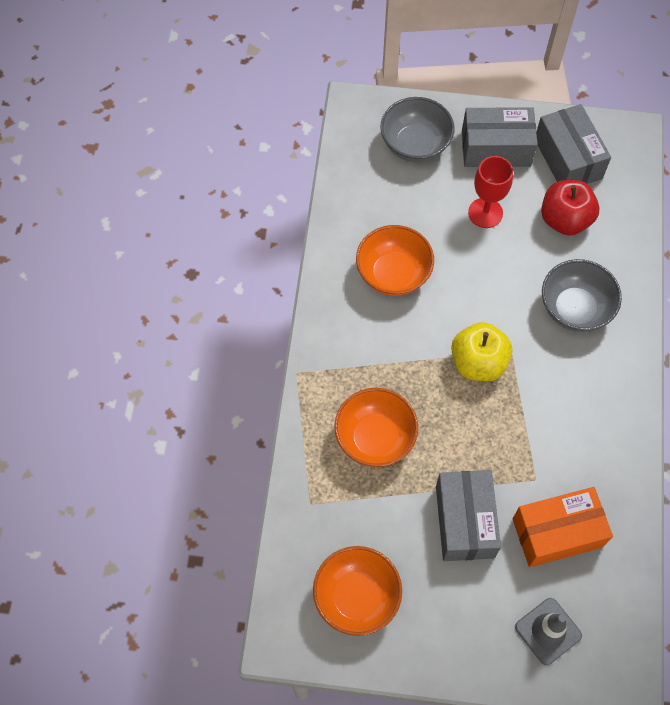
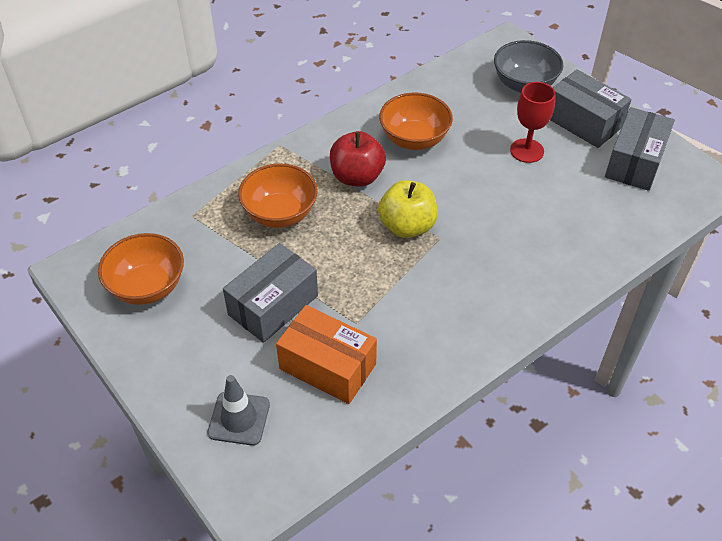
camera: 45 degrees right, 15 degrees down
(565, 220) = (585, 194): red apple -> red apple (357, 177)
(574, 309) = (523, 248): grey bowl -> none

